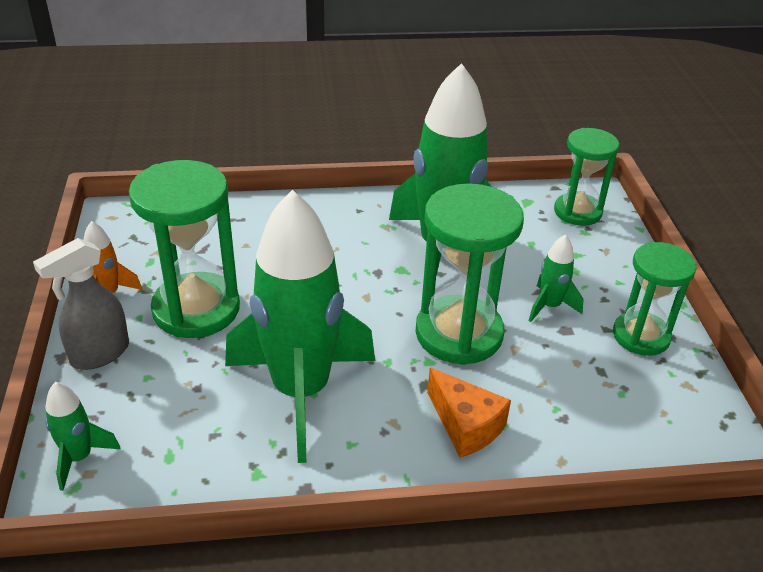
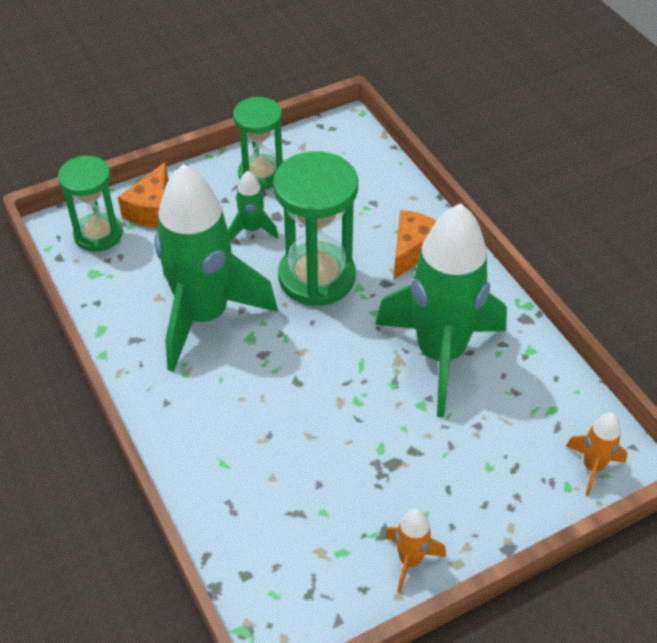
camera: 110 degrees left, 10 degrees up
(79, 458) = (592, 467): green rocket -> orange rocket
(99, 354) = (487, 519): grey spray bottle -> none
(196, 309) = (388, 473): green hourglass -> none
(603, 248) = (151, 210): none -> orange cheese

